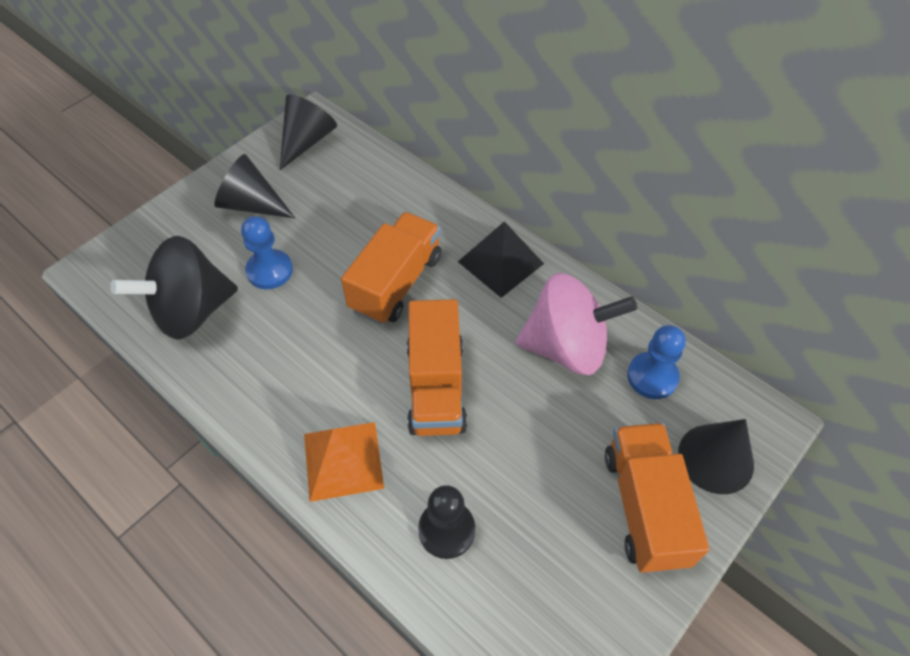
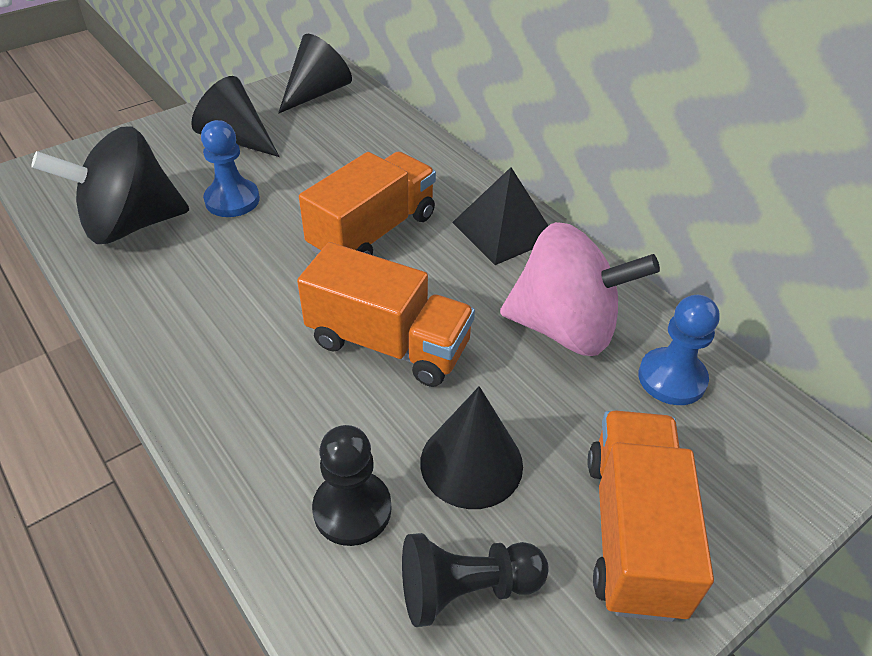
camera: 10 degrees right, 10 degrees down
(343, 460) = (246, 404): orange pyramid -> none
(436, 386) = (388, 343): orange truck -> orange truck turned 75 degrees counterclockwise
(540, 573) = (466, 589): none -> black pawn
(715, 458) = (745, 489): black cone -> black cone (471, 463)

